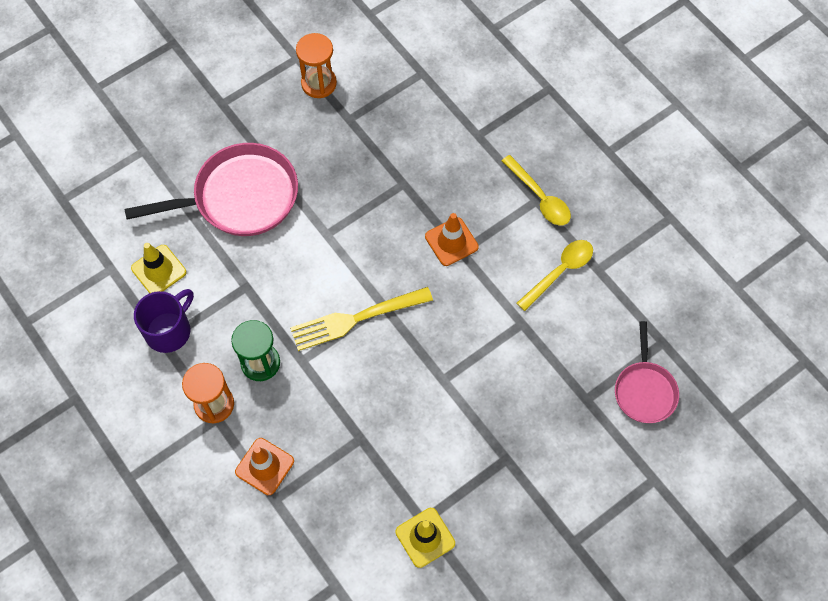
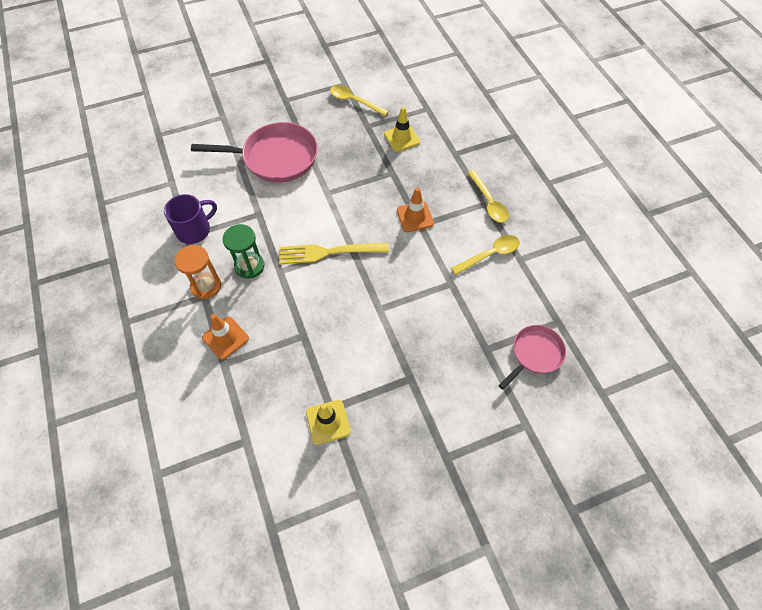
camera: 15 degrees right, 5 degrees down
(159, 270) = (203, 190): yellow traffic cone -> yellow traffic cone (402, 138)
(319, 83) = (354, 101): orange hourglass -> yellow spoon
(644, 390) = (535, 354): pink pan -> pink pan turned 150 degrees counterclockwise

